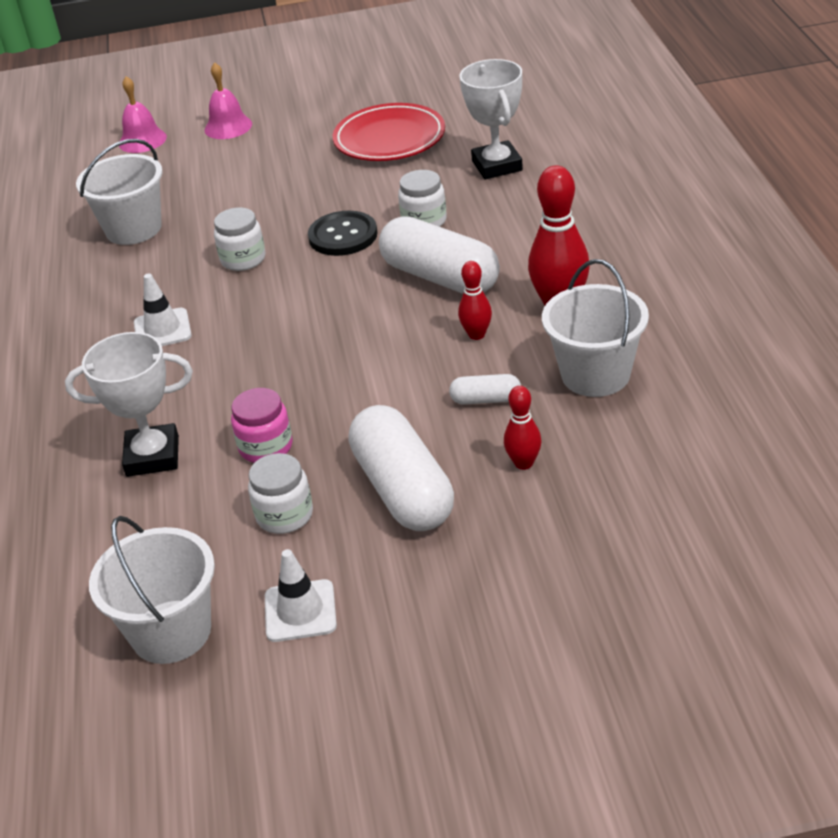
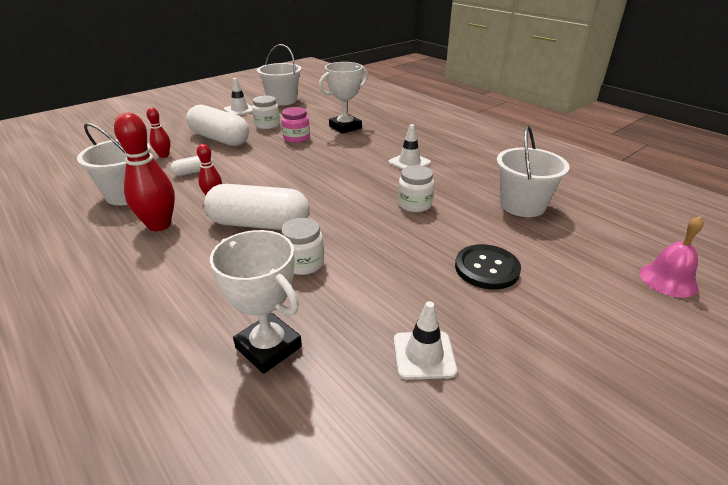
camera: 145 degrees right, 5 degrees down
(228, 127) = (621, 321): pink bell -> none
(343, 236) = (361, 236): black button -> black button (486, 268)
(389, 139) = (424, 355): red plate -> white traffic cone

